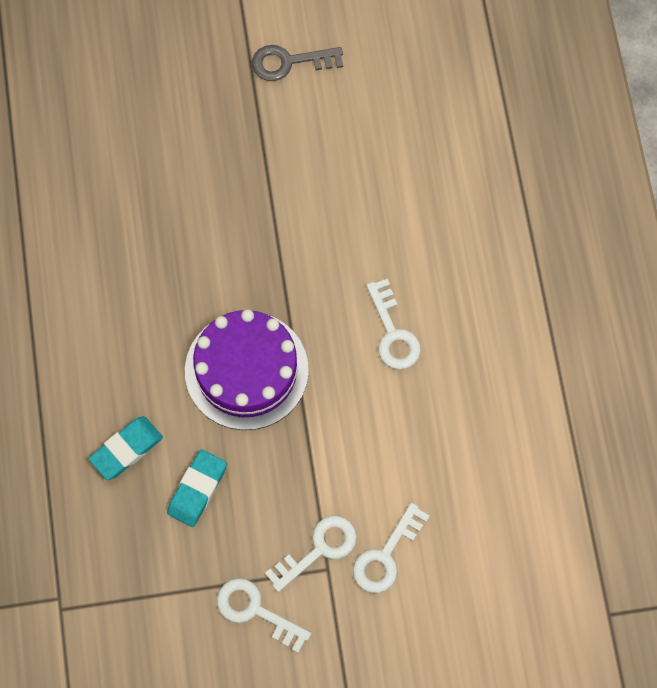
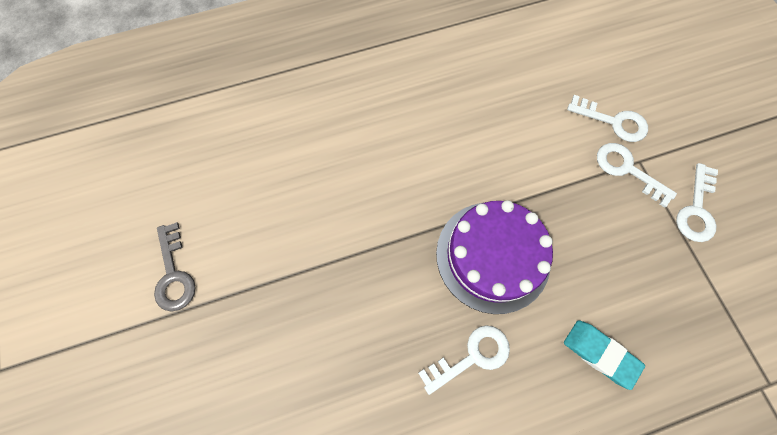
camera: 100 degrees left, 0 degrees up
(197, 489) = (614, 278): turquoise eraser -> none
(393, 333) = (430, 143): white key -> white key (472, 356)

